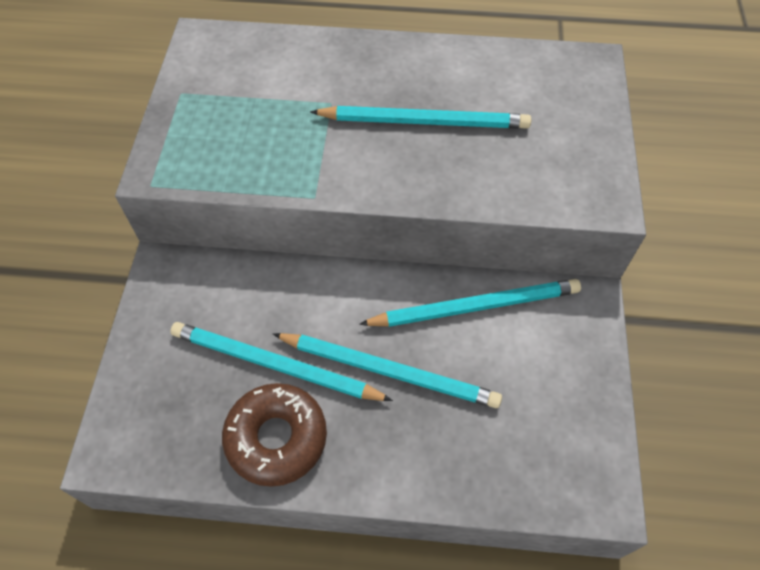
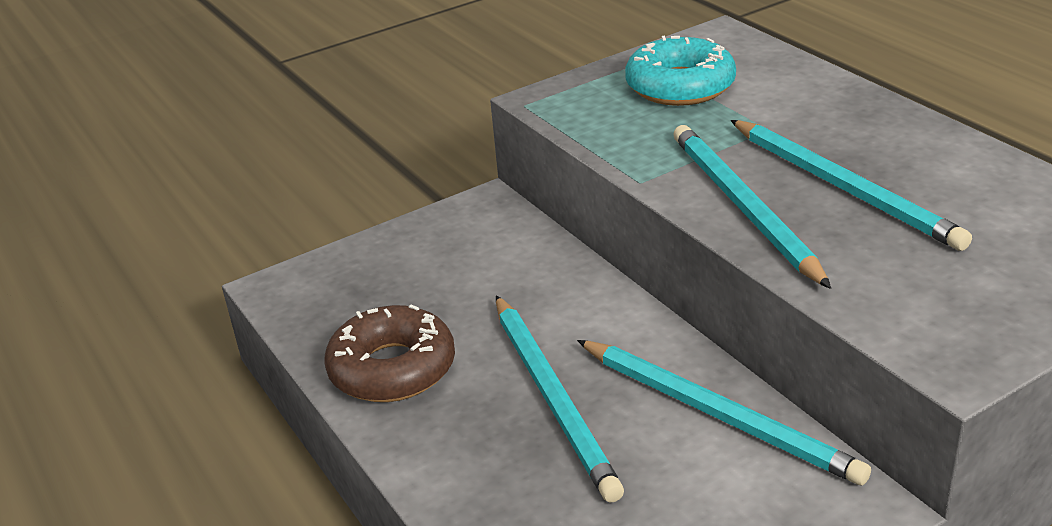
camera: 55 degrees right, 25 degrees down
(234, 100) = (680, 86): none -> turquoise donut
(275, 365) = (468, 322): turquoise pencil -> turquoise pencil (743, 207)

